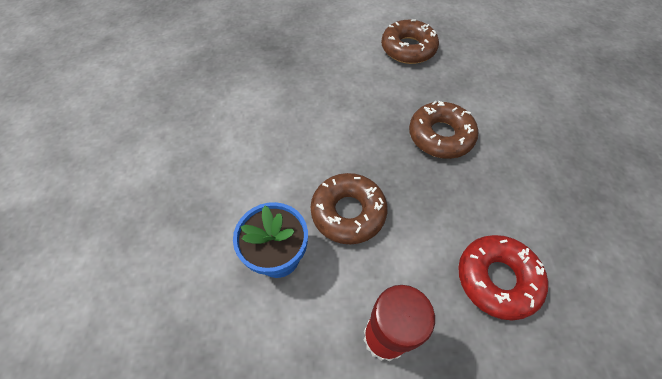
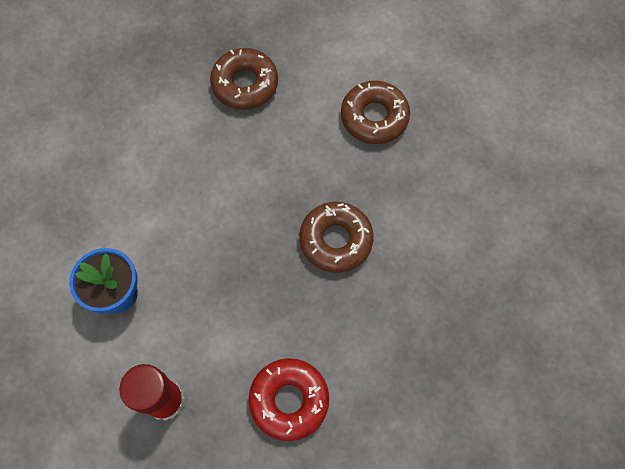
camera: 25 degrees right, 10 degrees up
(348, 212) = (198, 280): brown donut -> brown donut (245, 84)

